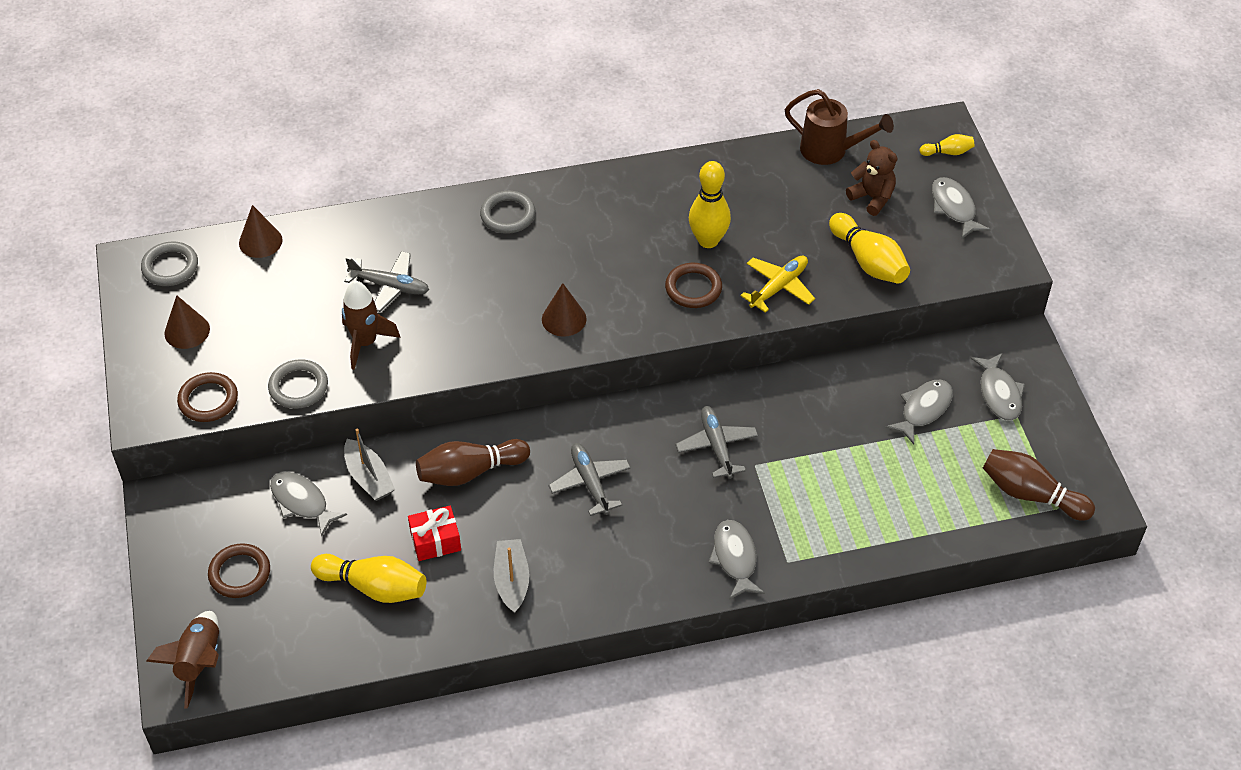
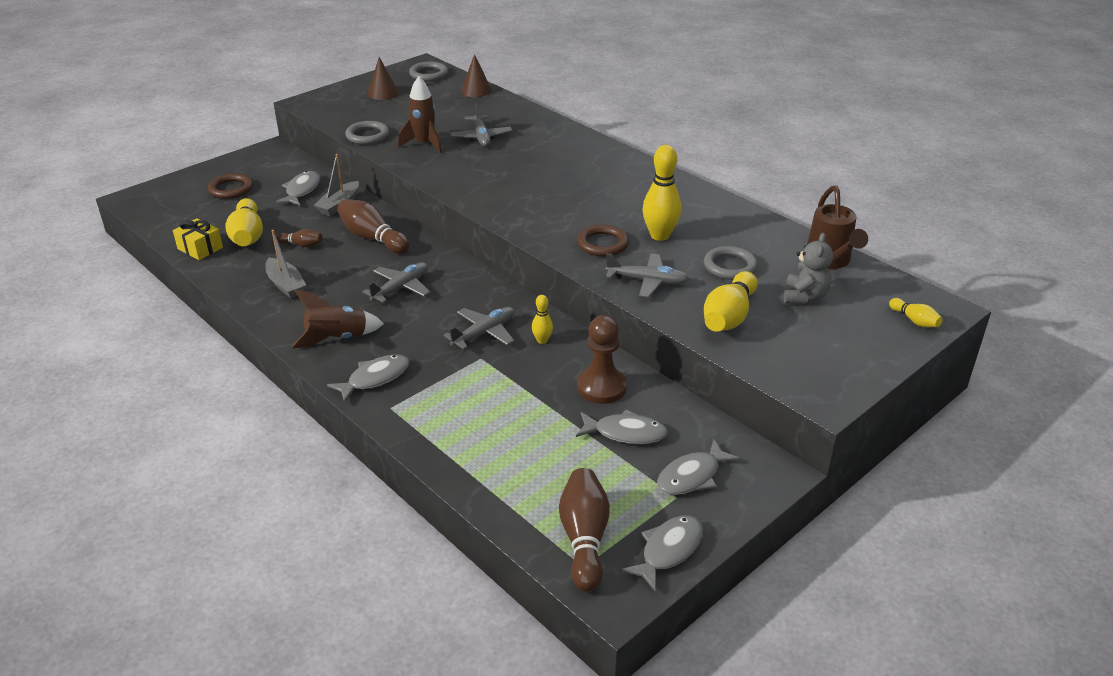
camera: 60 degrees right, 15 degrees down
(199, 662) = (153, 199): brown rocket -> brown rocket (337, 338)
(208, 400) = (333, 114): brown ring -> none
(369, 642) = (200, 248): none -> yellow gift
(435, 541) = (302, 245): red gift -> brown bowling pin
(508, 215) = (590, 155): grey ring -> grey ring (730, 266)
(512, 581) = (286, 285): grey boat -> grey boat turned 90 degrees clockwise
(564, 319) = (515, 203): brown cone -> none
(757, 408) = (542, 340): none -> yellow bowling pin
(779, 287) = (647, 281): yellow plane -> grey plane
(853, 397) = (601, 387): none -> brown pawn
(872, 198) = (804, 297): brown teddy bear -> grey teddy bear
(954, 208) = (851, 344): grey fish -> grey fish (668, 550)

